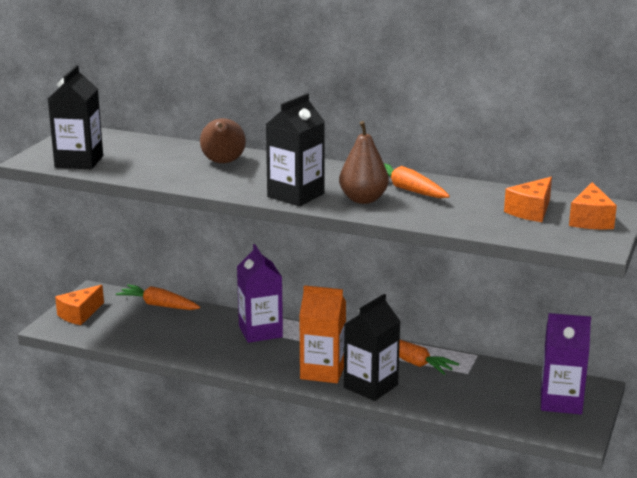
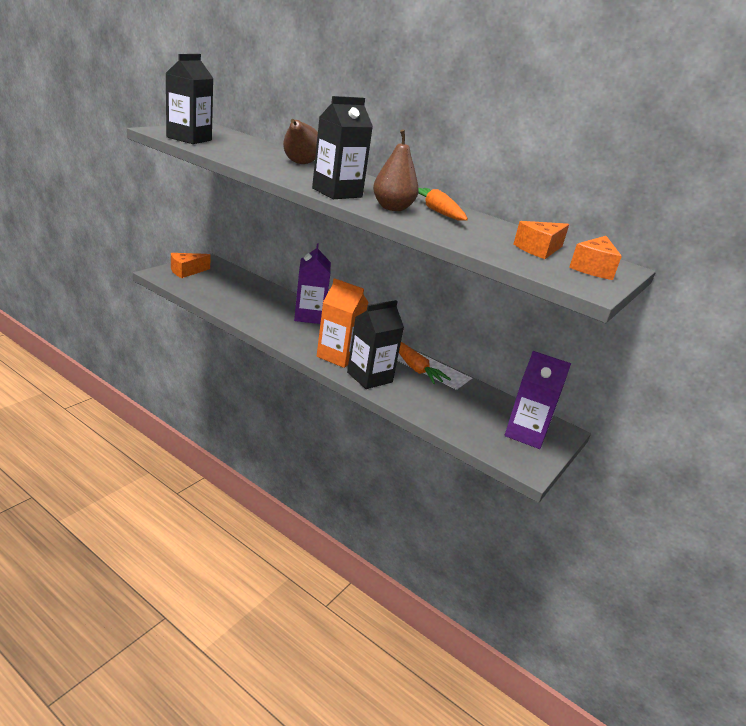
camera: 10 degrees right, 5 degrees up
(159, 305) = (248, 280): orange carrot -> none

